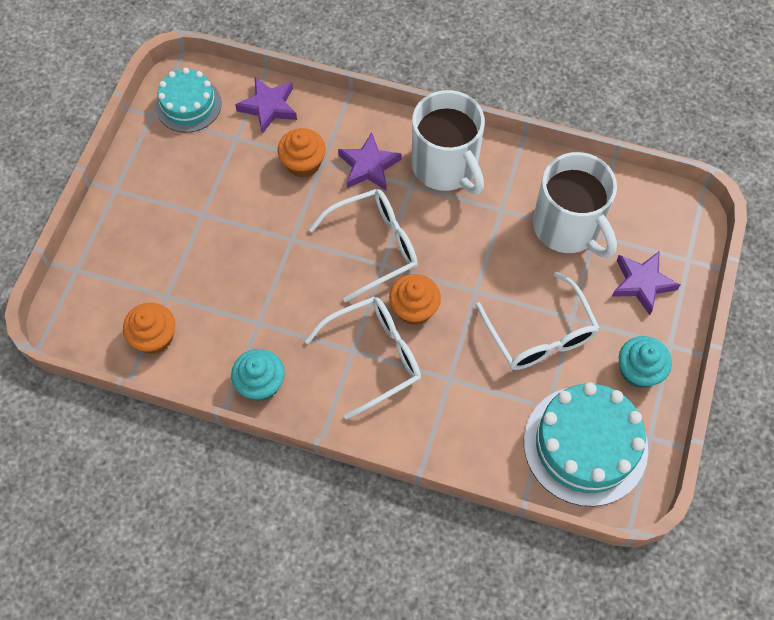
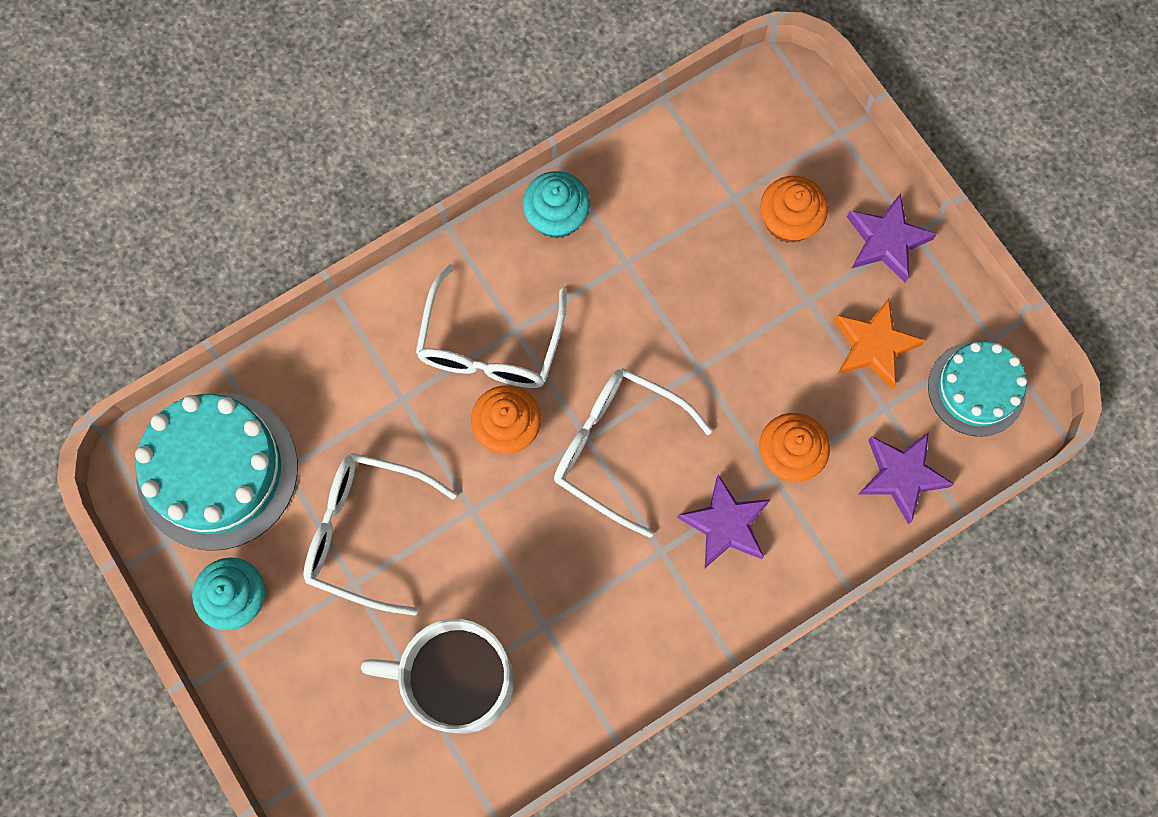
camera: 130 degrees right, 10 degrees up
(154, 337) = (694, 155): orange cupcake -> orange cupcake (788, 221)
(203, 165) = (874, 346): none -> orange star
(374, 246) = (616, 447): white glasses -> white glasses turned 105 degrees clockwise
(446, 166) = (652, 612): white mug -> none
(642, 283) = (323, 699): purple star -> purple star (886, 241)

